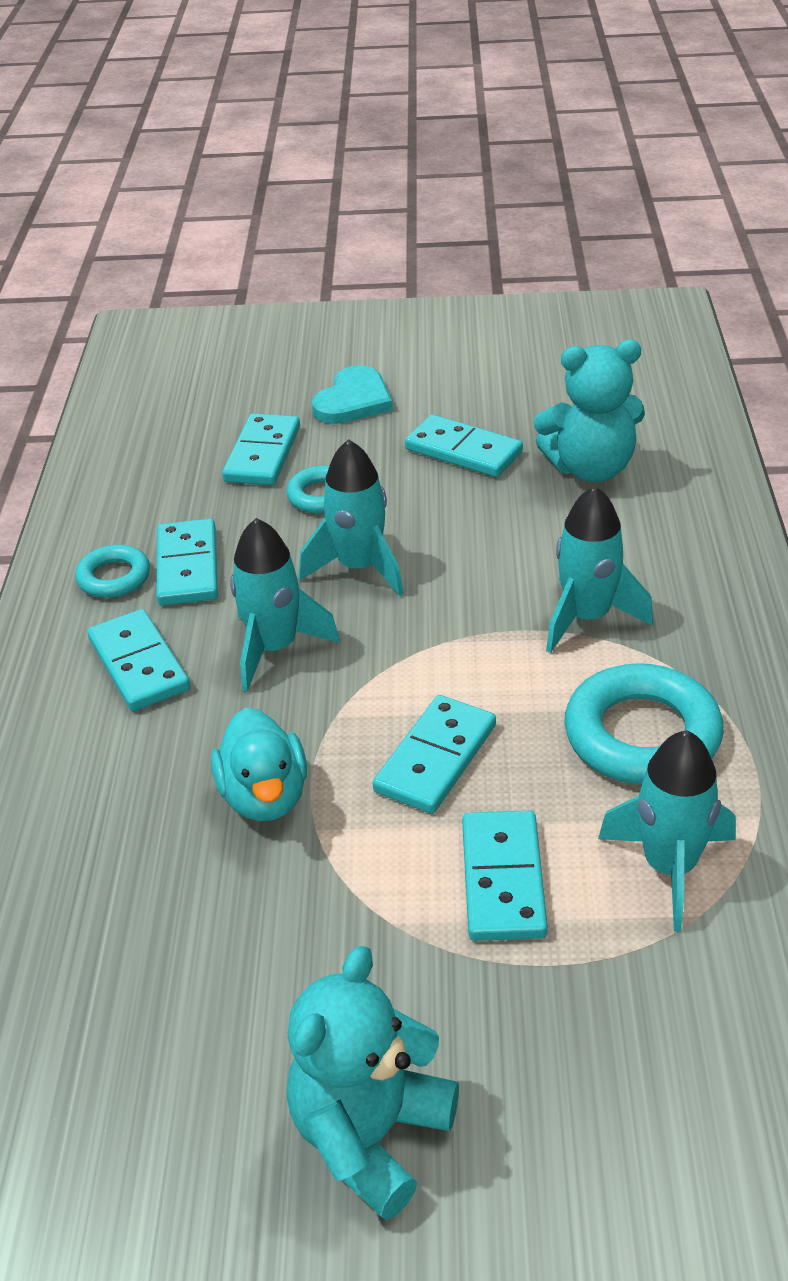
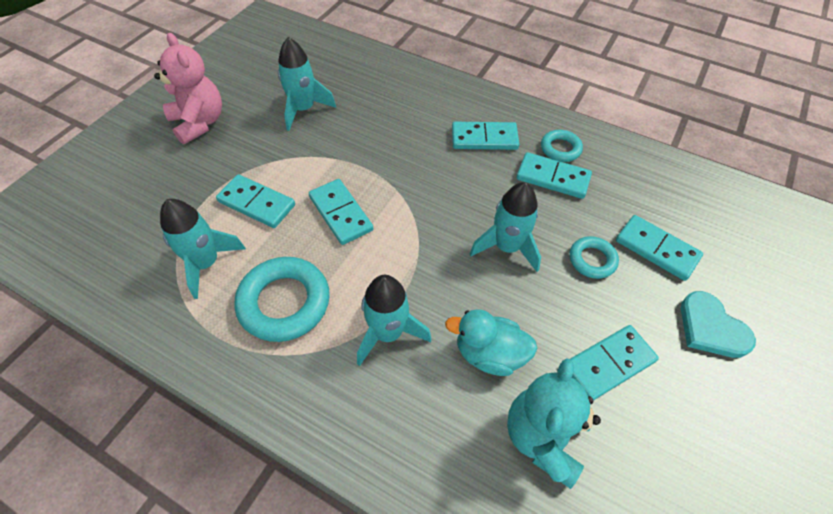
camera: 115 degrees right, 15 degrees up
(265, 796) = (367, 150): turquoise duck -> turquoise duck (489, 354)
(275, 648) = (461, 187): turquoise rocket -> turquoise rocket (303, 109)
(370, 1135) = (199, 123): turquoise teddy bear -> pink teddy bear

